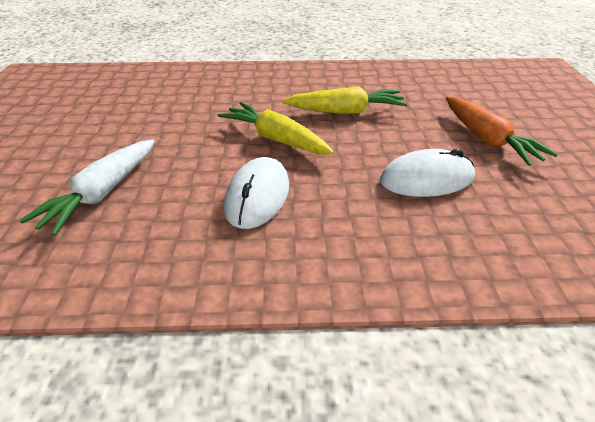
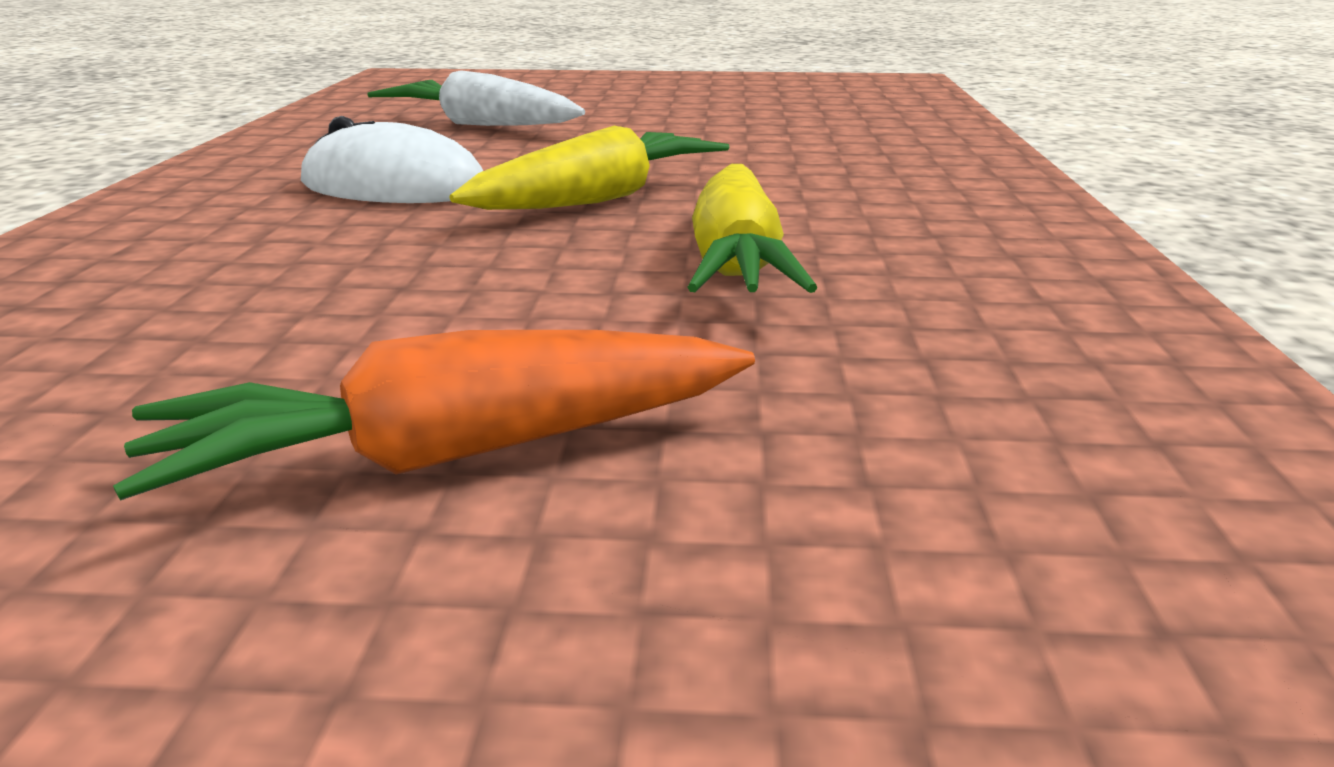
camera: 95 degrees right, 15 degrees down
(426, 179) = (306, 317): white mouse -> none

